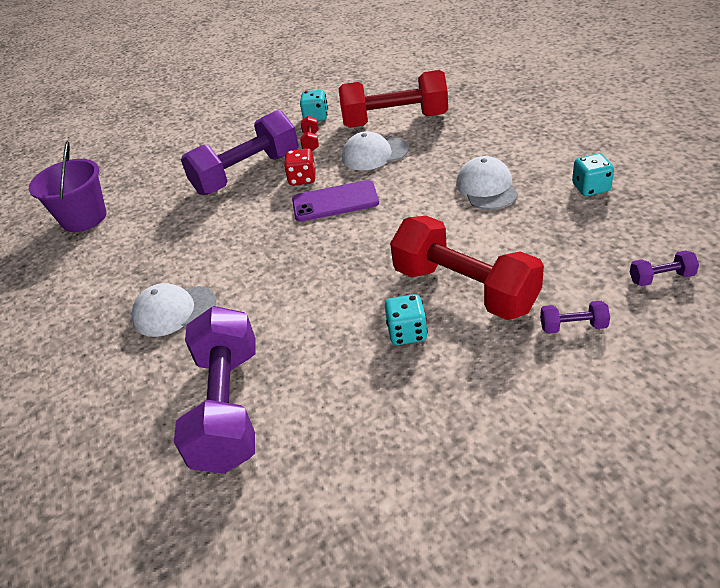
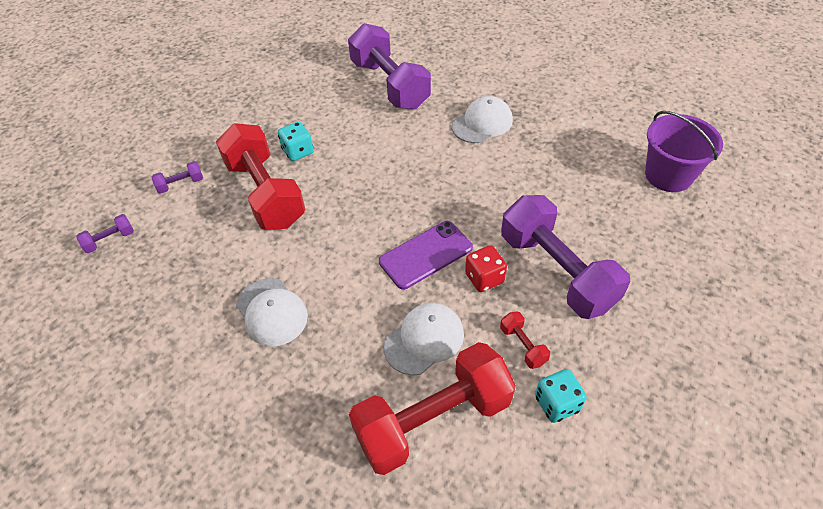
camera: 150 degrees right, 10 degrees up
(247, 173) = (557, 271): purple dumbbell -> purple dumbbell turned 60 degrees counterclockwise
(464, 289) = (265, 193): red dumbbell -> red dumbbell turned 45 degrees clockwise
(591, 188) = (160, 337): turquoise dice -> none

